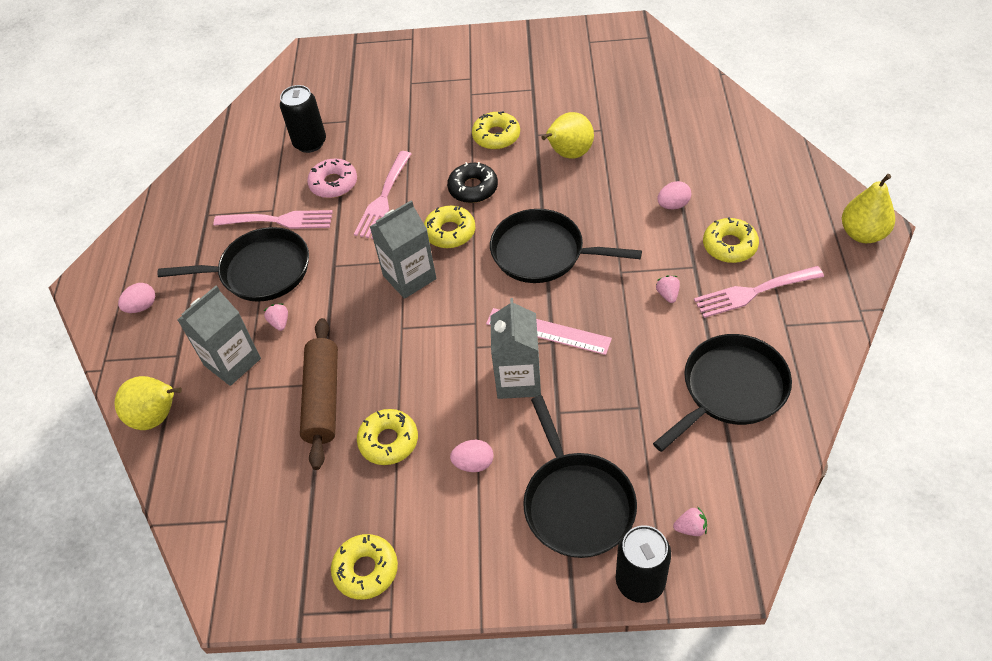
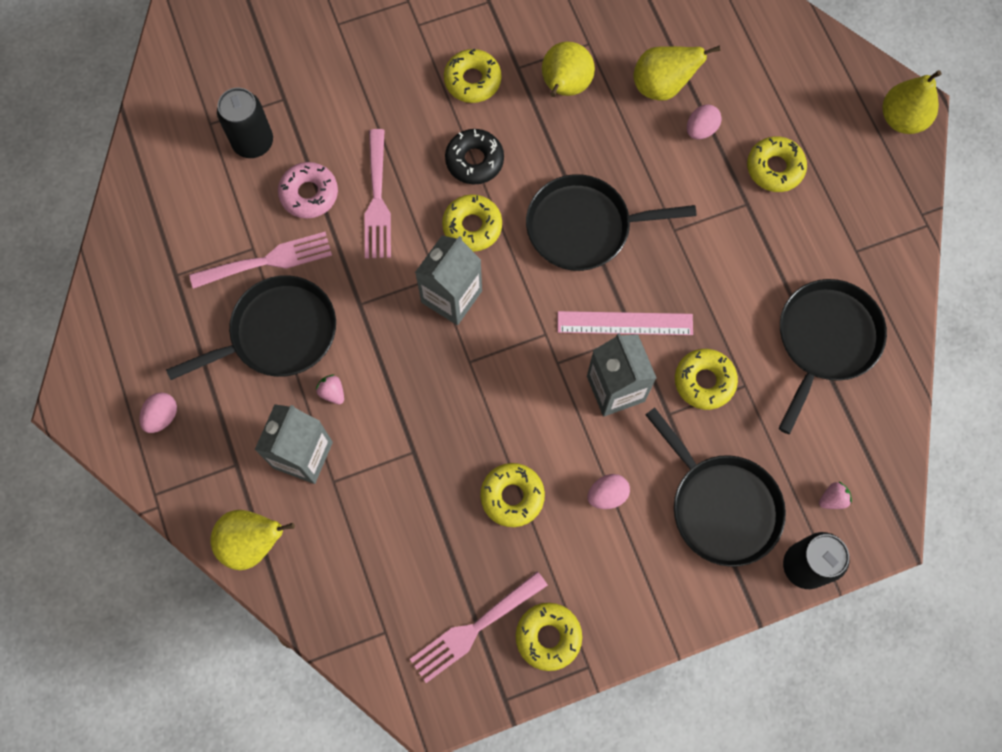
camera: 25 degrees left, 20 degrees up
(322, 399) = (422, 469): brown rolling pin -> none
(602, 394) = (704, 381): none -> yellow donut
(651, 169) = (662, 86): none -> yellow pear
(667, 295) = (731, 246): pink strawberry -> none
(753, 292) = (814, 220): pink fork -> pink fork (474, 629)

